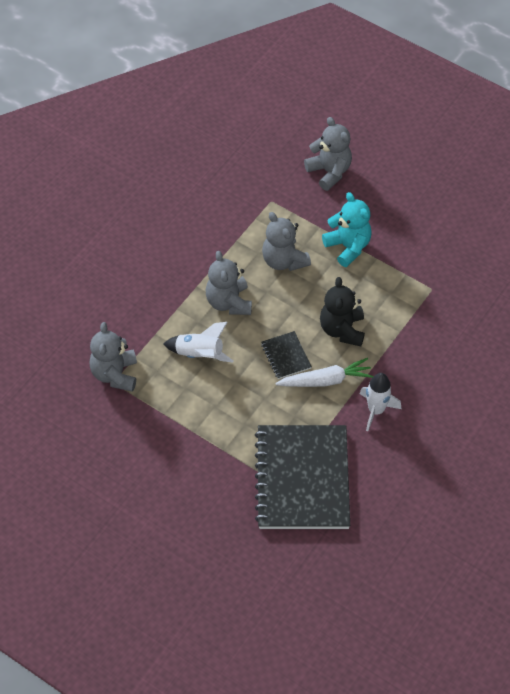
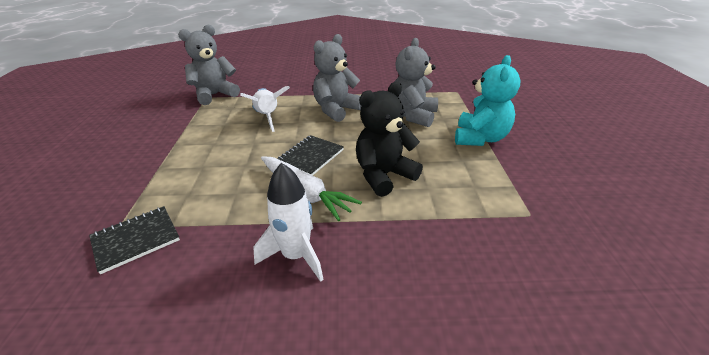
camera: 55 degrees right, 20 degrees down
(302, 479) = (136, 239): black notebook -> black notebook, size x0.42
(329, 172) = (529, 101): grey teddy bear -> none

